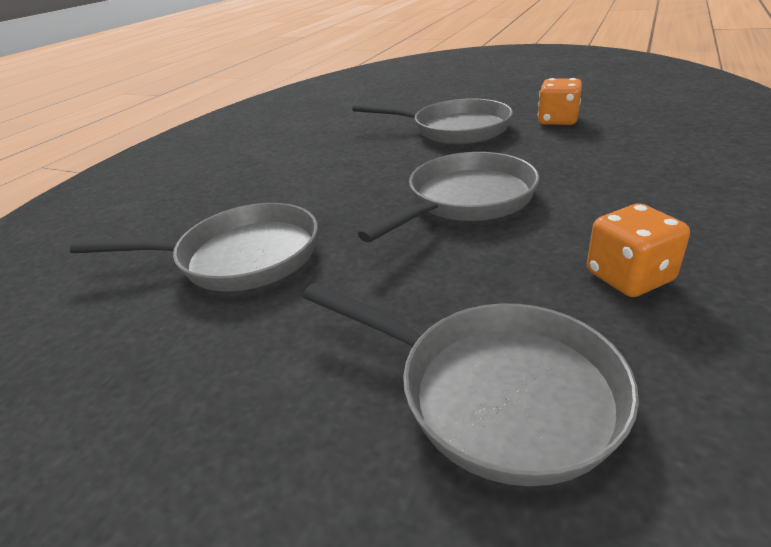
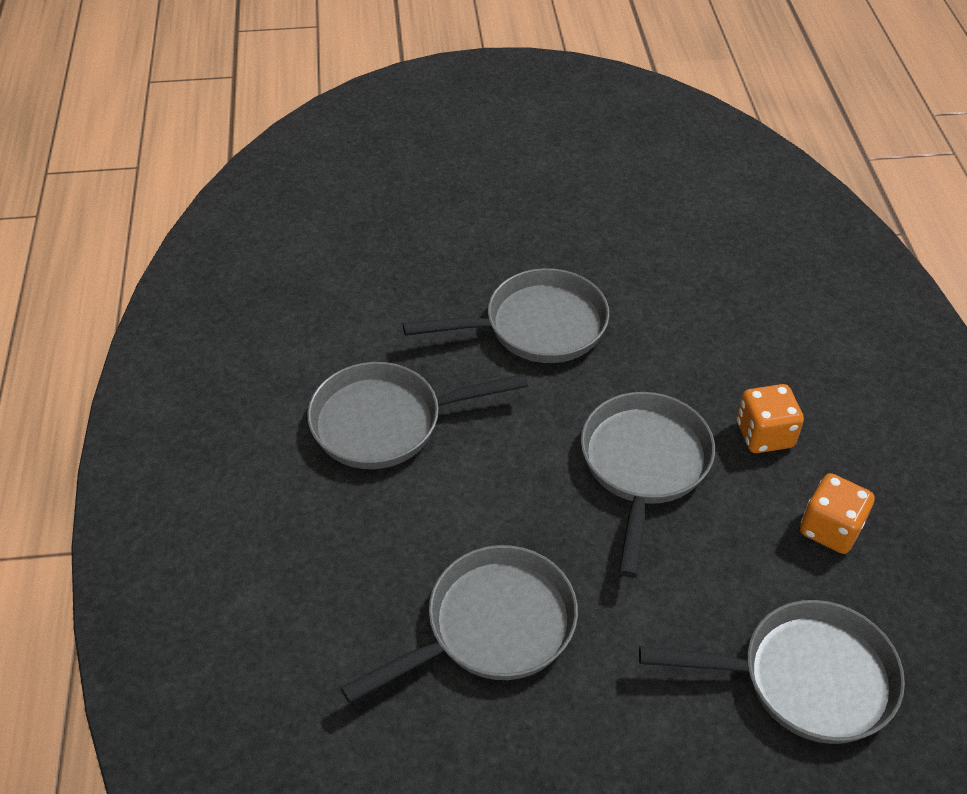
camera: 35 degrees left, 15 degrees up
(306, 152) = (386, 422): none -> grey pan
(557, 120) = (643, 282): orange dice -> orange dice (764, 435)

